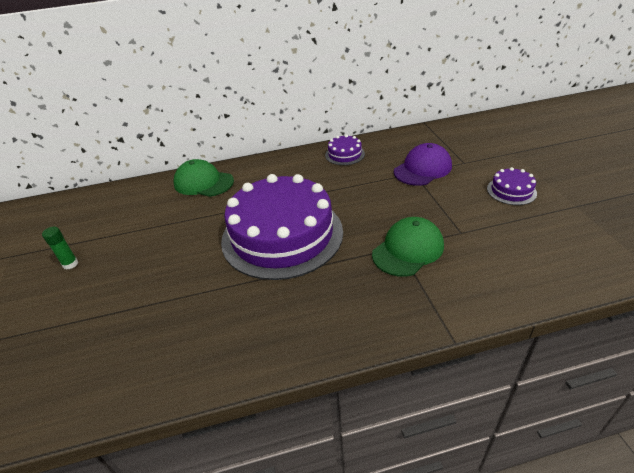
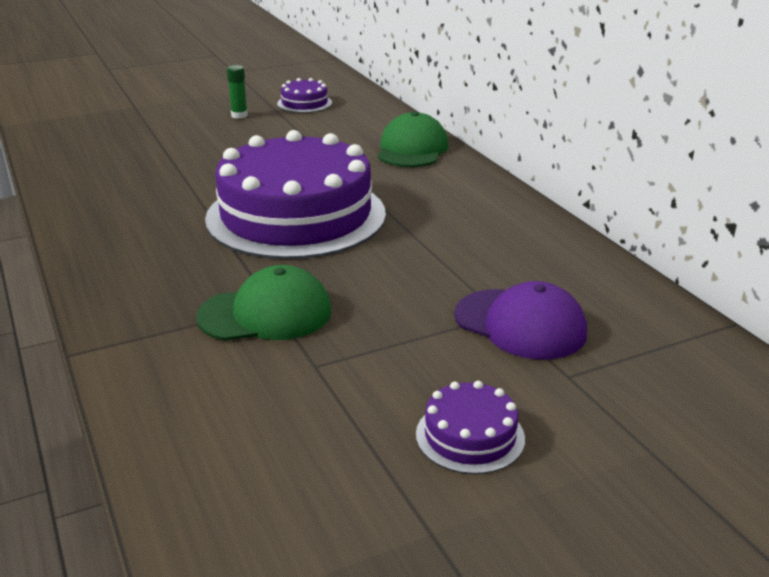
camera: 75 degrees right, 10 degrees down
(344, 154) = (539, 242): purple cake -> purple cake (304, 103)
(408, 249) = (266, 314): green cap -> green cap turned 45 degrees counterclockwise

